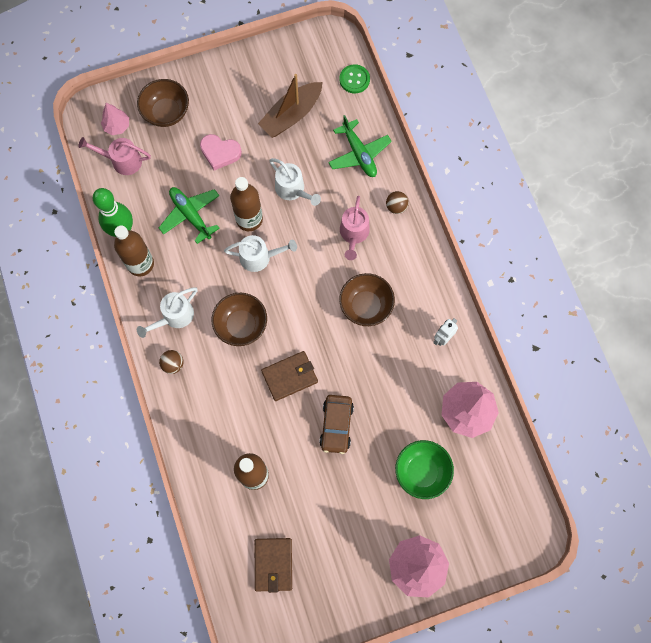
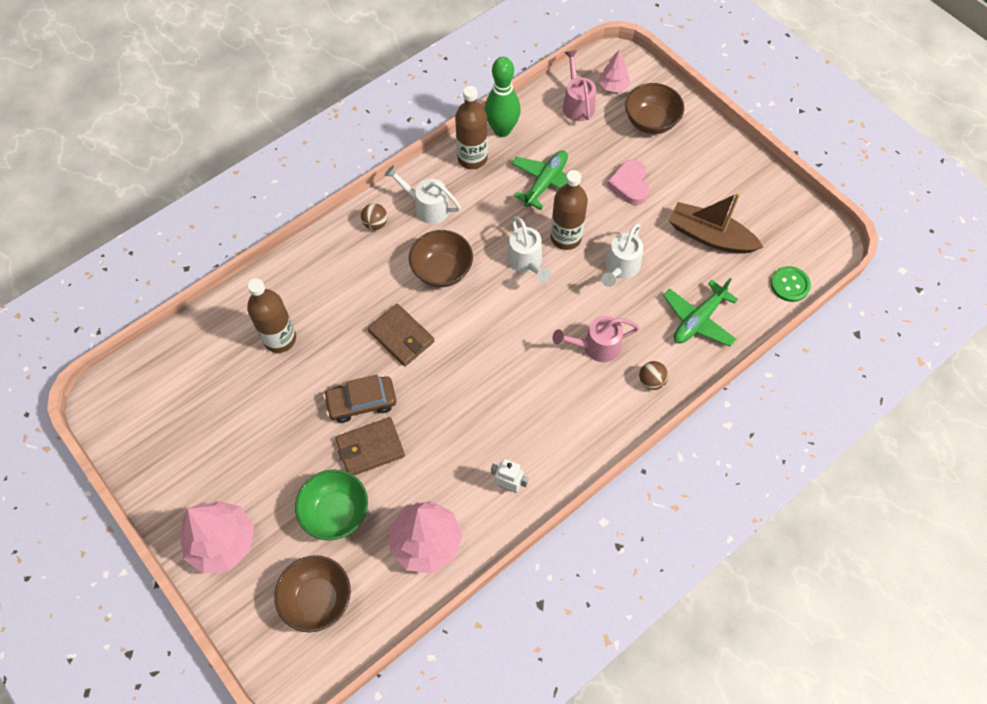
camera: 70 degrees right, 10 degrees down
(273, 564) = (188, 390): brown wallet -> brown wallet (370, 448)
(366, 306) = (514, 387): brown bowl -> brown bowl (317, 599)

